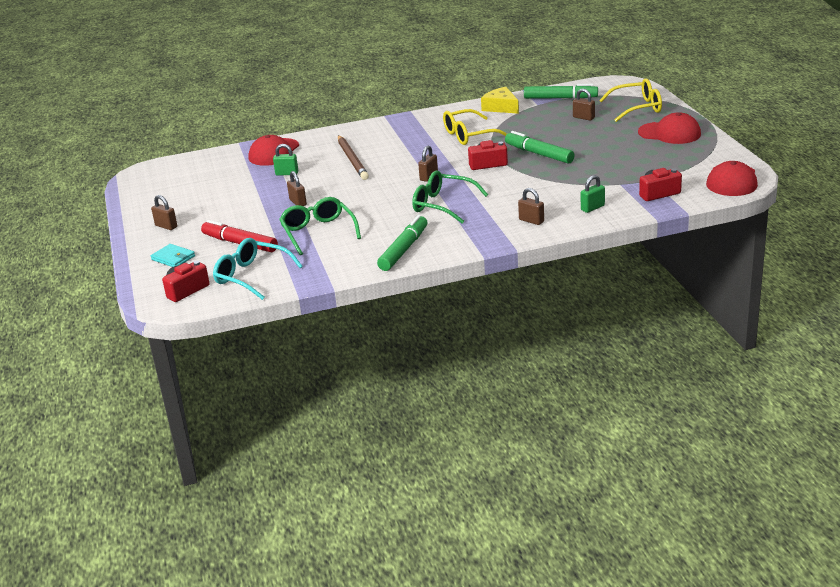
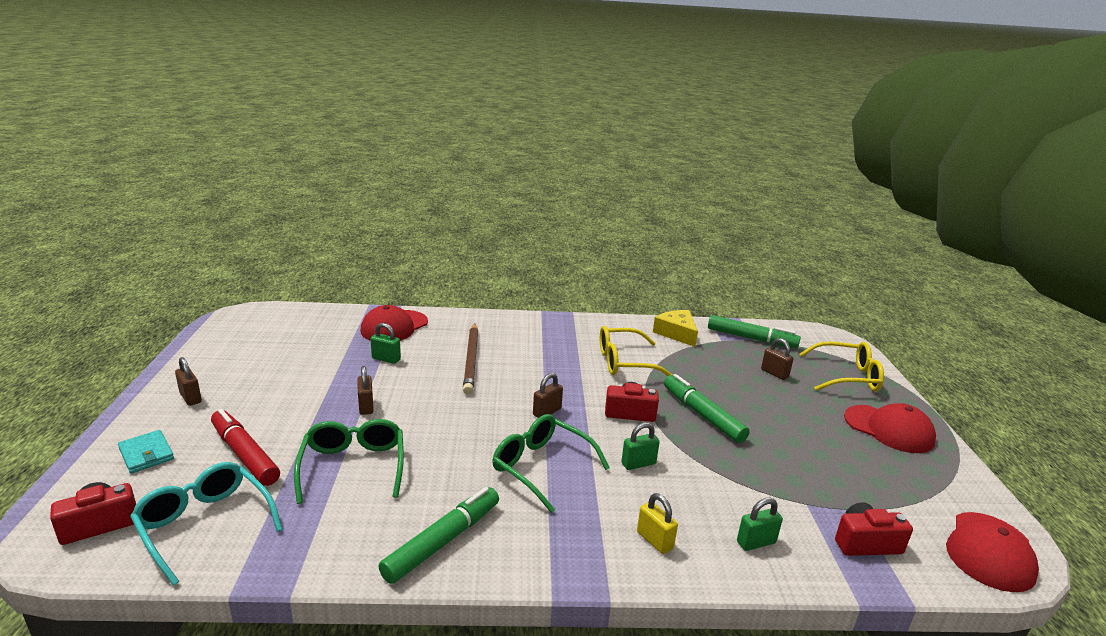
camera: 10 degrees right, 5 degrees down
(506, 189) = (638, 463): none -> green padlock
(531, 221) = (654, 540): brown padlock -> yellow padlock

